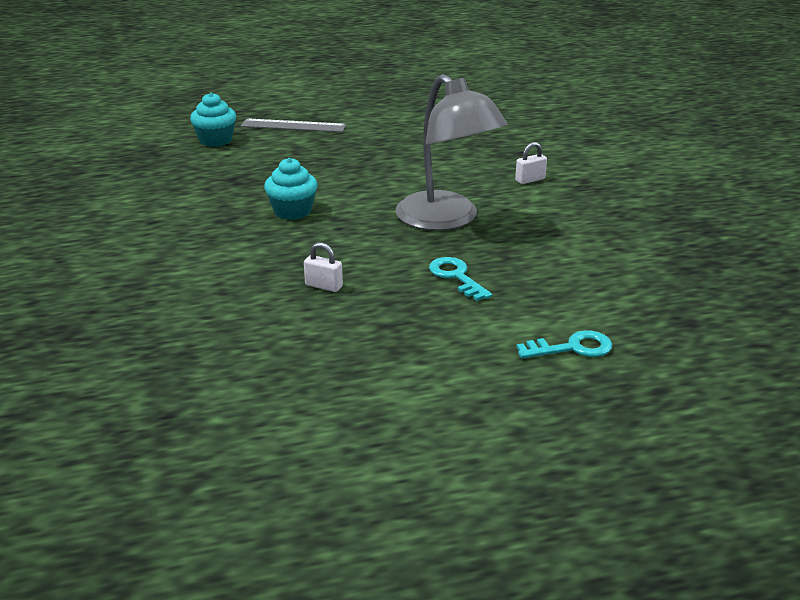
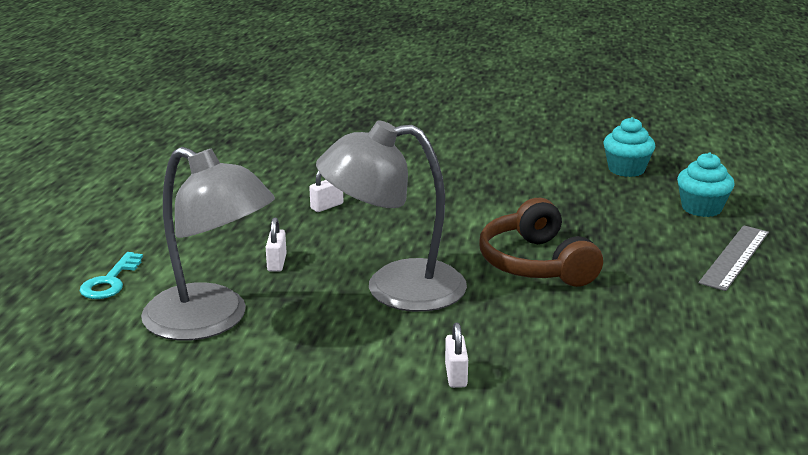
camera: 115 degrees right, 5 degrees down
(292, 211) = (483, 217): turquoise cupcake -> turquoise cupcake (626, 169)
(359, 180) = (536, 263): none -> brown headphones
(456, 277) = (277, 263): turquoise key -> white padlock
(571, 276) = (211, 321): none -> grey lamp

